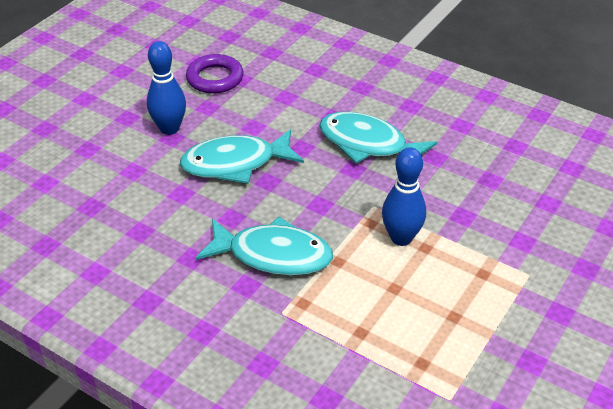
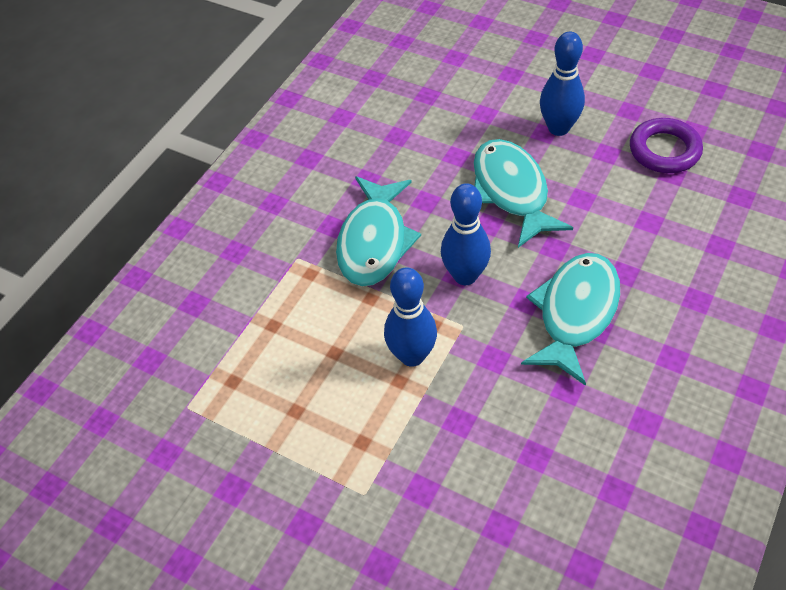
camera: 90 degrees right, 10 degrees up
(322, 200) = (465, 276): none -> blue bowling pin

